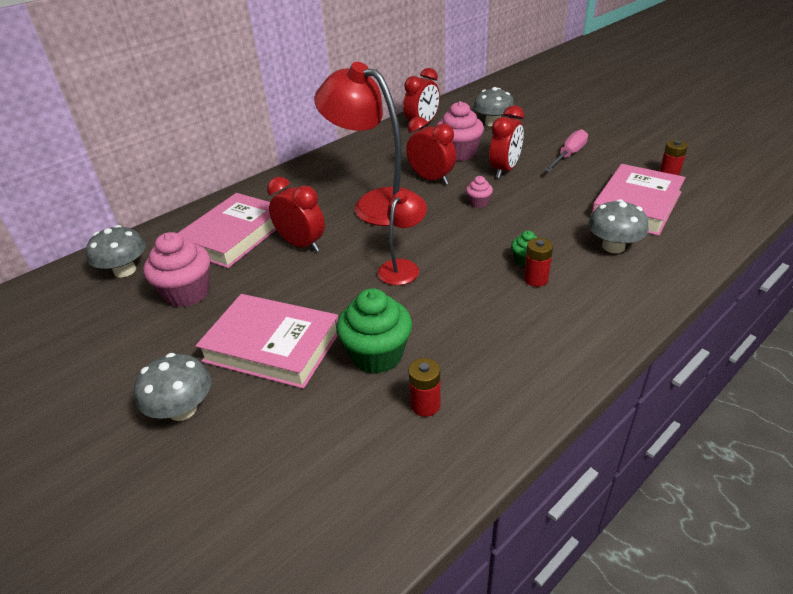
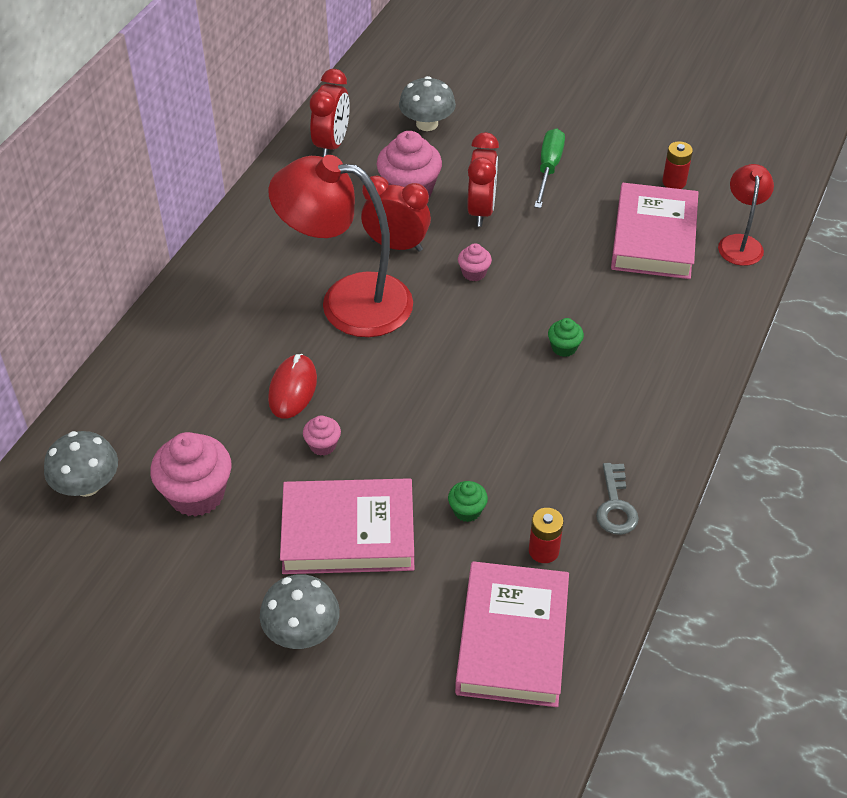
camera: 25 degrees left, 10 degrees up
(234, 235) = (194, 396): pink book -> pink book (512, 639)
(297, 283) = (323, 445): none -> pink cupcake
(302, 245) = (292, 389): red clock -> red mouse
(377, 355) = (467, 511): green cupcake -> green cupcake, size x0.49
(403, 267) = (433, 391): red lamp -> red lamp (740, 243)
(513, 386) = (615, 506): none -> grey key
(536, 279) = (585, 371): red battery -> none
(568, 155) = (548, 169): pink screwdriver -> green screwdriver
(613, 246) = (649, 306): grey mushroom -> none

